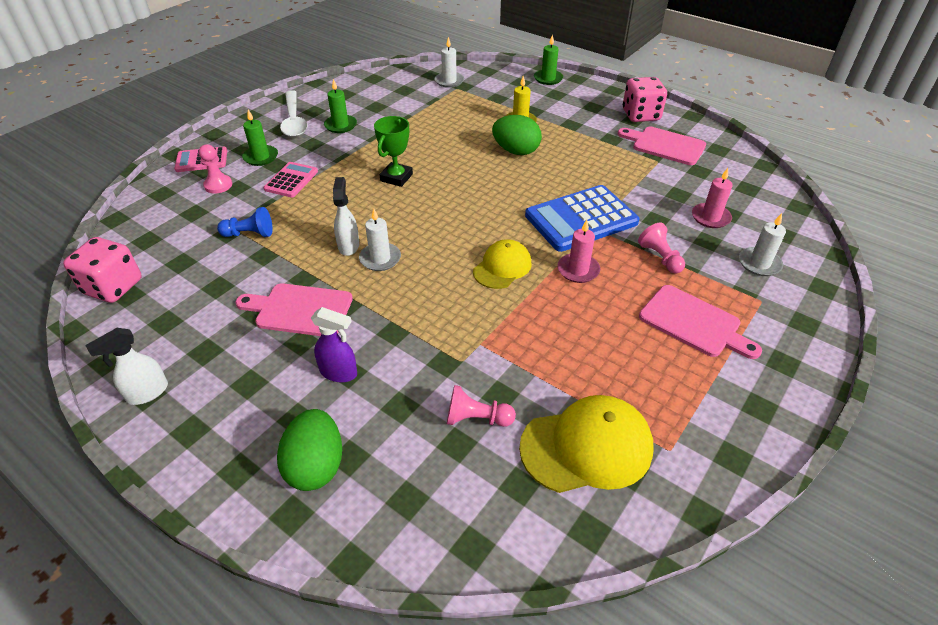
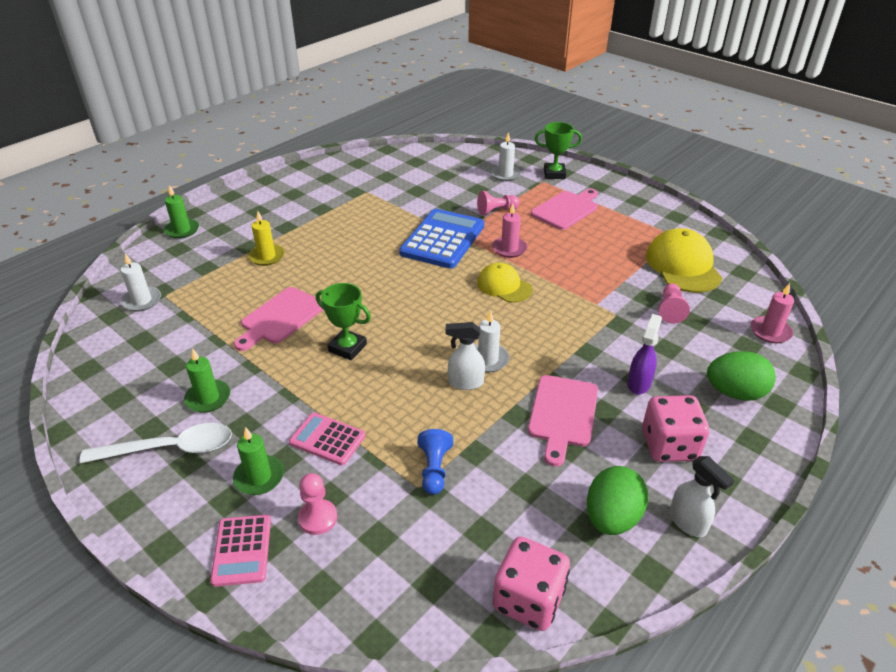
camera: 85 degrees left, 5 degrees down
(516, 151) = (323, 264): green egg -> green egg (612, 518)
(581, 219) = (442, 239): blue calculator -> blue calculator turned 135 degrees counterclockwise
(640, 115) = (287, 188): pink dice -> pink dice (669, 445)
(665, 145) = (343, 185): pink cutting board -> pink cutting board (280, 318)
(710, 217) = (450, 182): pink candle -> pink candle (770, 331)
(791, 312) = (554, 174): none -> green trophy

